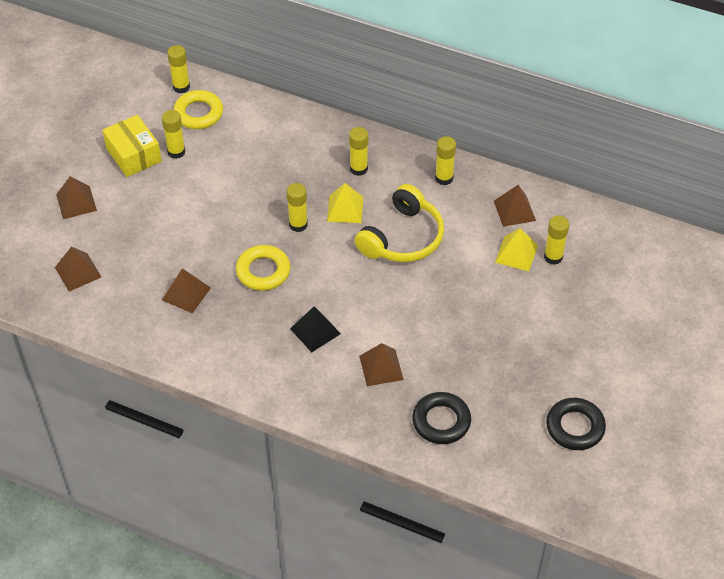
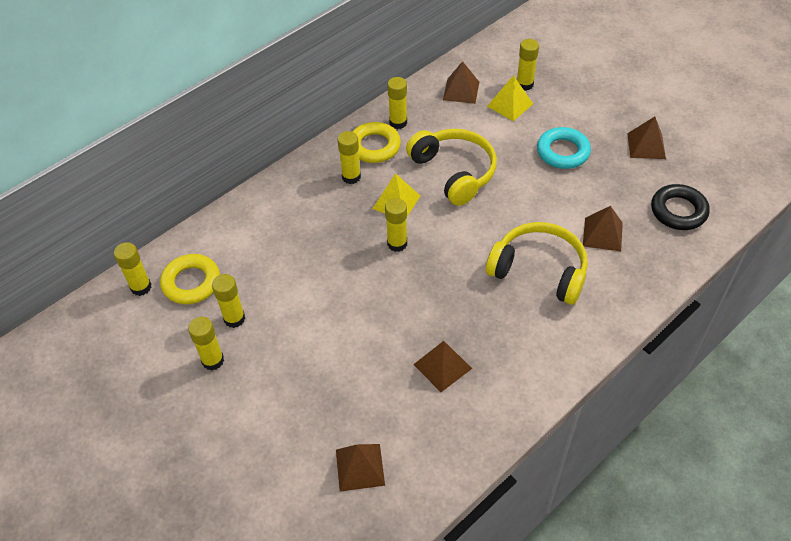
camera: 65 degrees left, 0 degrees up
(76, 202) = (250, 440): brown pyramid -> brown pyramid (646, 146)
(134, 155) = (213, 360): yellow box -> yellow glue stick
(263, 271) = (444, 290): yellow ring -> yellow ring (374, 146)
(315, 331) = (539, 270): black pyramid -> yellow headphones
(473, 311) = (562, 152): none -> turquoise ring
(575, 427) = (709, 129): black ring -> none

